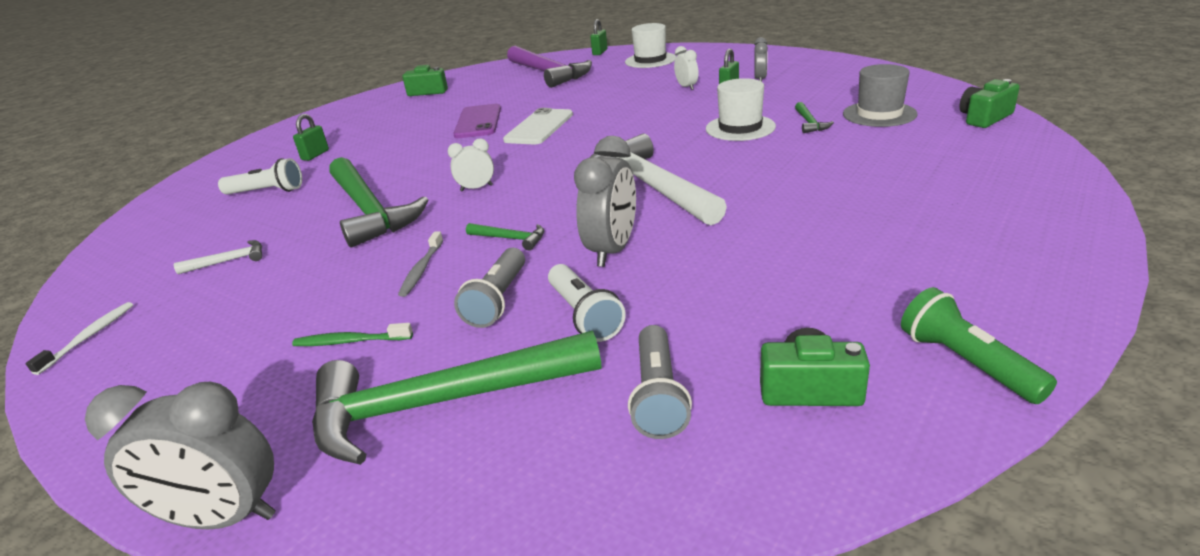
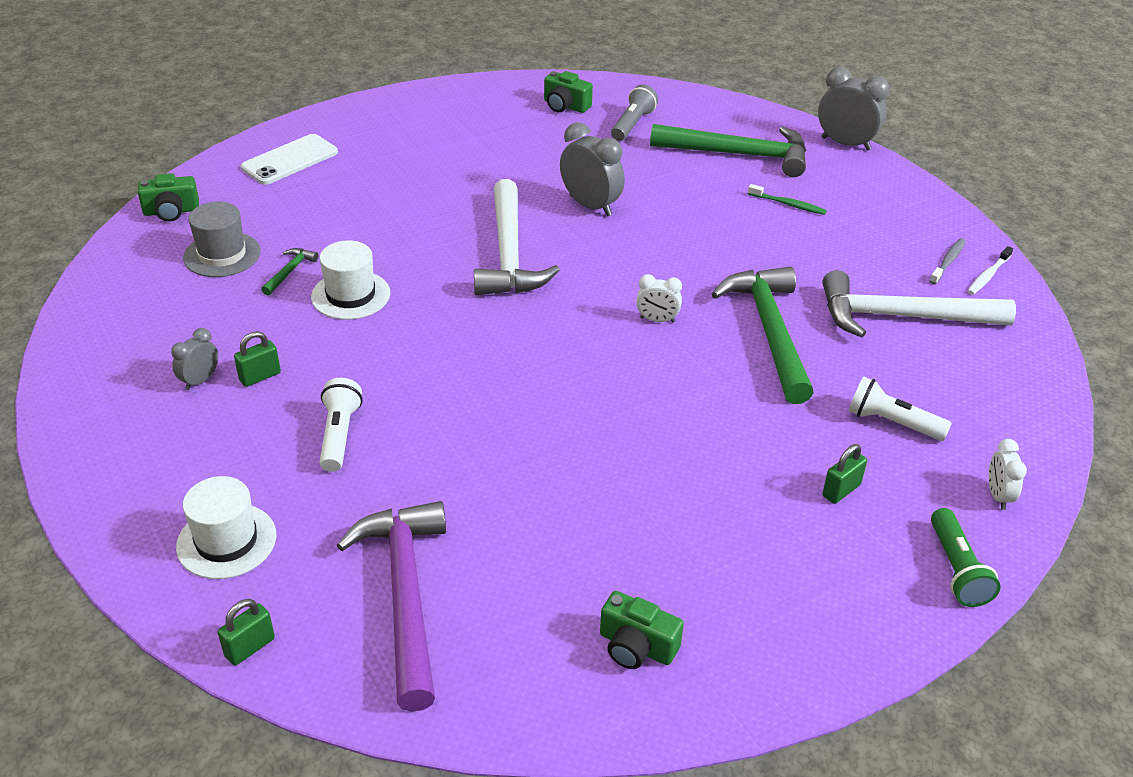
camera: 160 degrees left, 10 degrees up
(228, 261) = (901, 316): white hammer -> white hammer, size x2.43
(421, 269) = (732, 242): grey toothbrush -> grey toothbrush (948, 262)
(478, 122) = (600, 467): purple phone -> none
(497, 300) = (687, 198): grey flashlight -> none
(510, 239) = (655, 244): green hammer -> none
(539, 127) = (534, 407): white phone -> white phone (290, 160)
(584, 315) = (640, 170): white flashlight -> white flashlight (339, 435)
(612, 250) = (590, 206): grey clock -> grey clock turned 90 degrees clockwise
(686, 87) = (291, 411): white clock -> white clock (998, 495)
(966, 362) = (489, 93): green flashlight -> green flashlight (956, 569)

